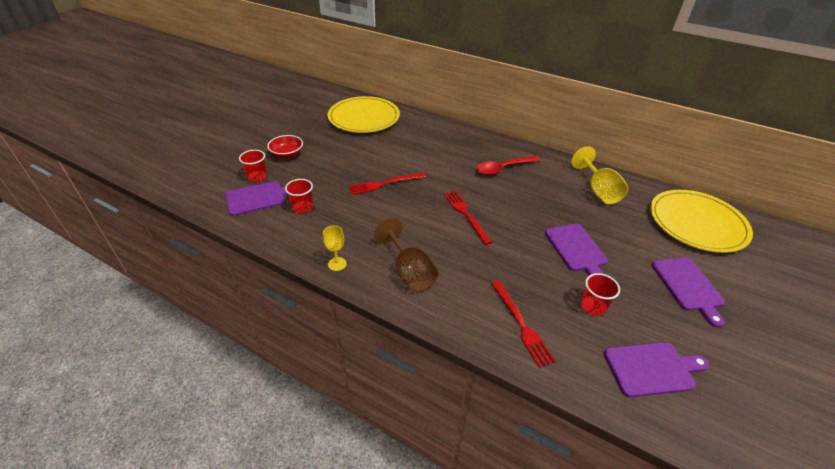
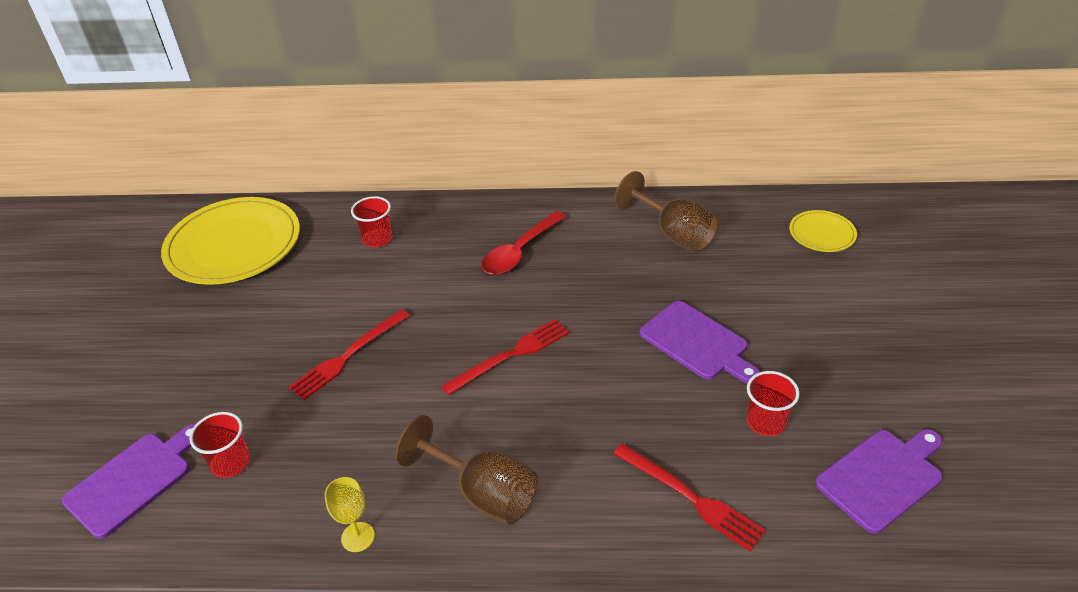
camera: 25 degrees left, 0 degrees up
(257, 177) = (103, 441): red cup -> red cup (377, 239)
(287, 154) = (133, 372): red bowl -> none
(466, 215) = (511, 355): red fork -> red fork turned 105 degrees clockwise
(598, 191) = (674, 234): yellow goblet -> brown goblet
(688, 286) = (860, 335): purple cutting board -> none
(697, 223) = (822, 233): yellow plate -> yellow plate, size x0.47

